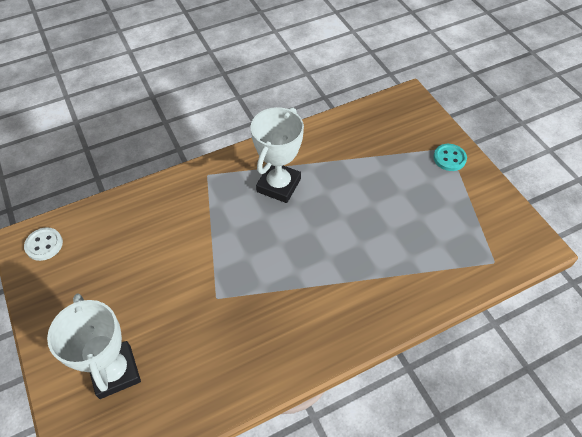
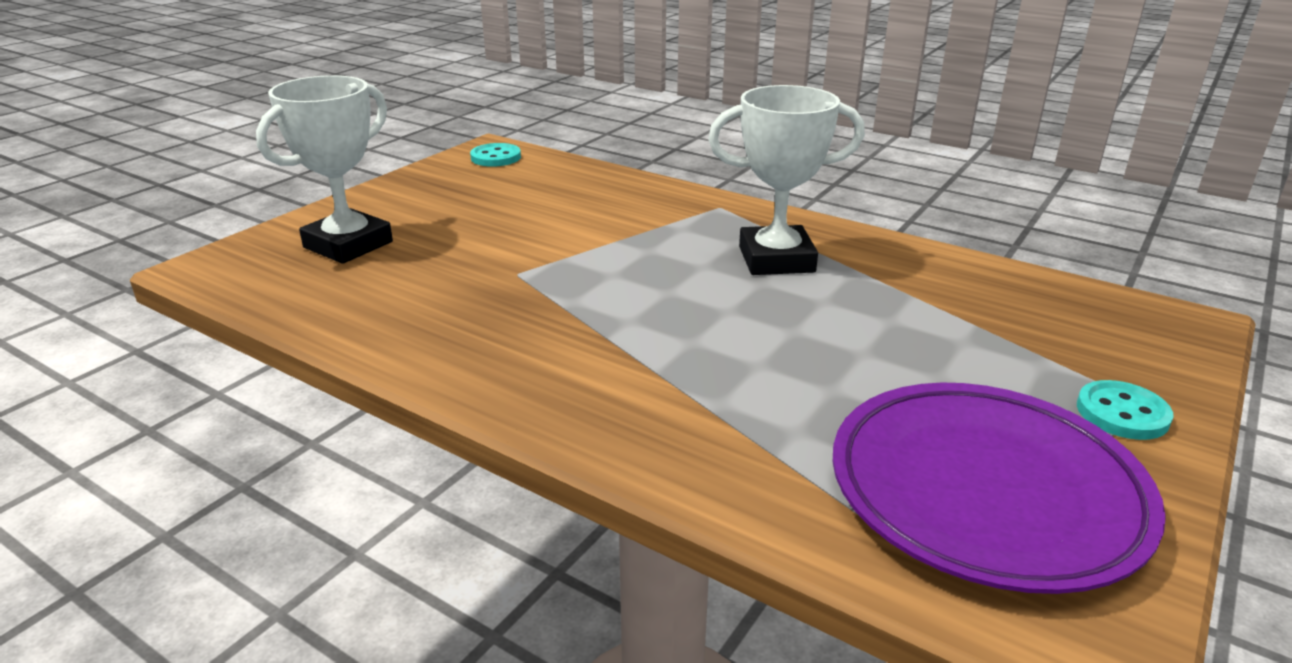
camera: 60 degrees right, 25 degrees down
(44, 245) = (496, 157): white button -> turquoise button
(469, 225) = (985, 491): none -> purple plate

